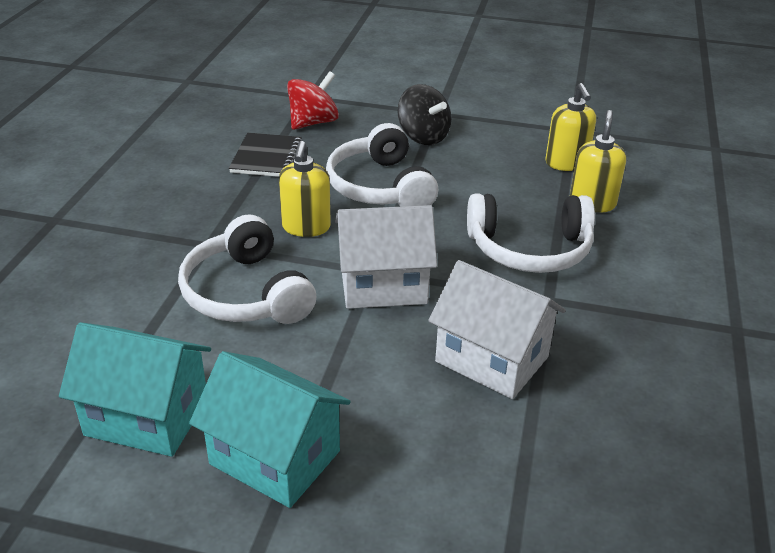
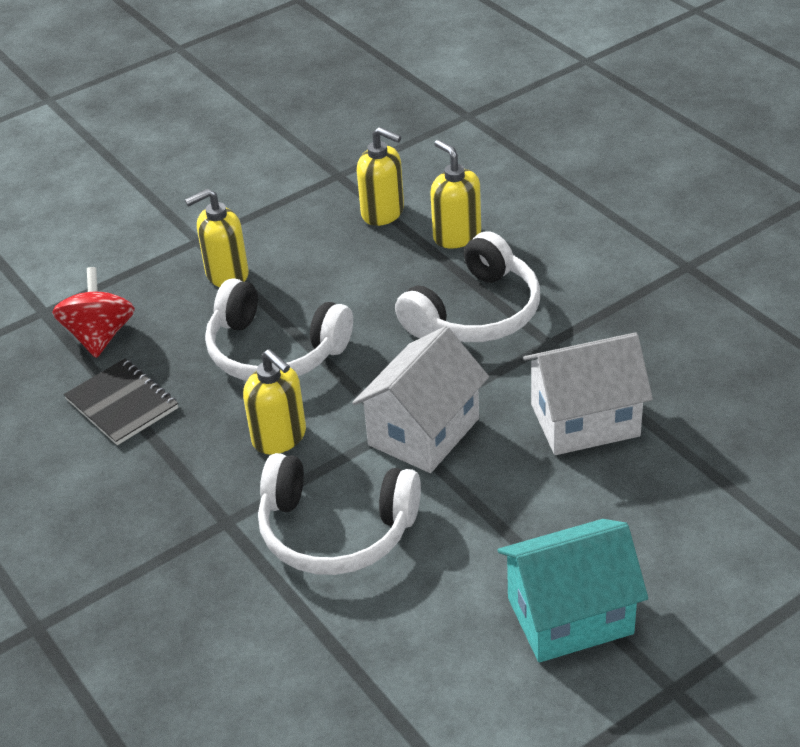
camera: 45 degrees left, 5 degrees up
(147, 416) = (439, 680): turquoise house -> none
(423, 137) = (226, 274): black spinning top -> yellow soap dispenser

